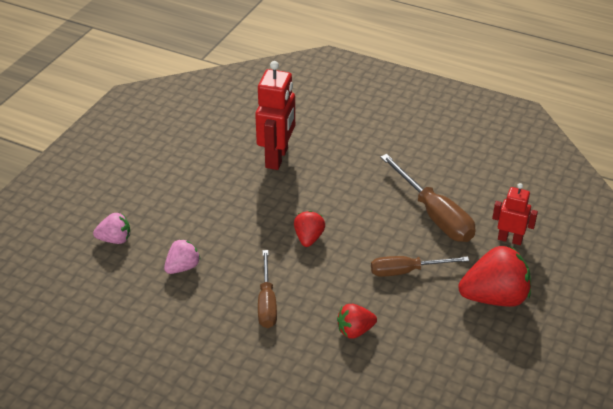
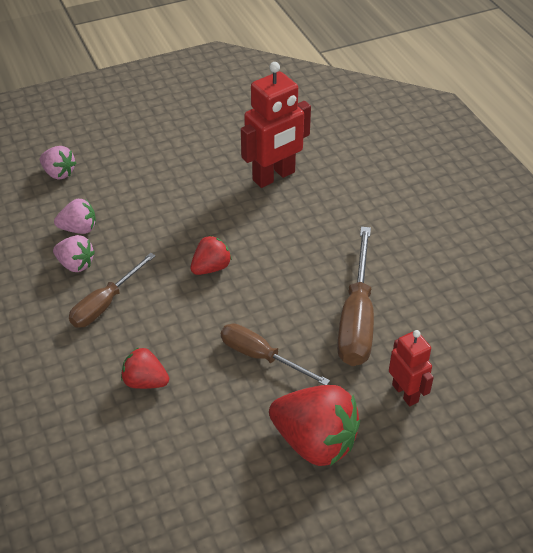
camera: 40 degrees right, 5 degrees up
(212, 291) = (75, 264): none -> pink strawberry

